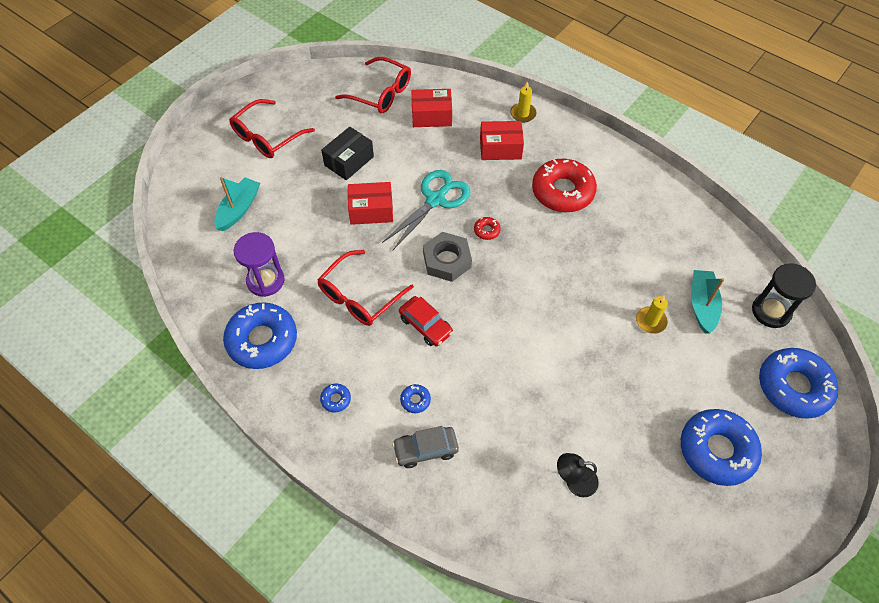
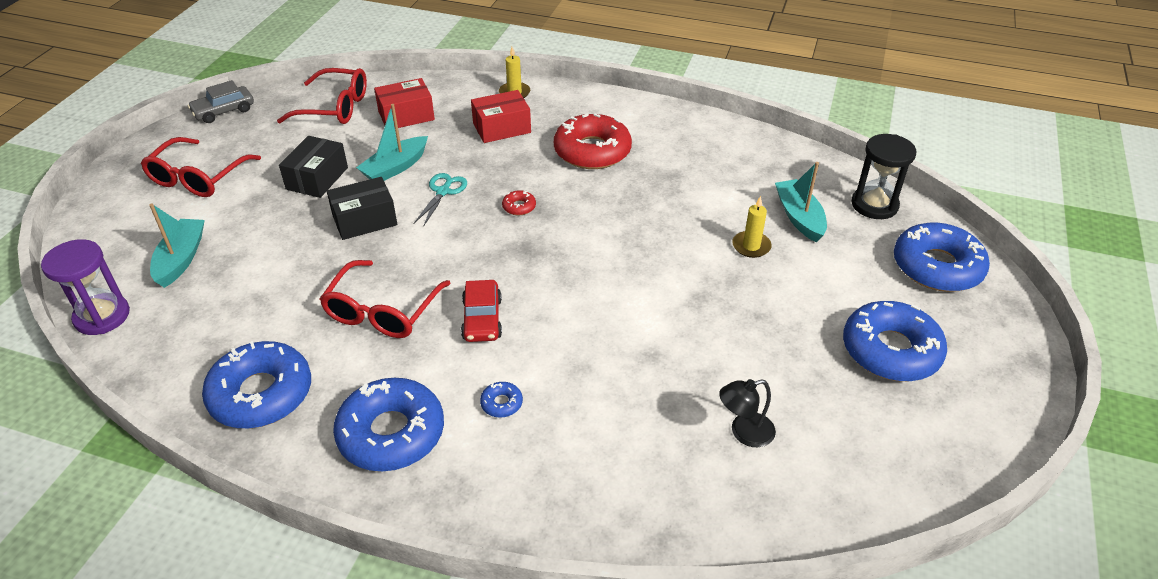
camera: 20 degrees left, 15 degrees down
(265, 281) = (244, 326): purple hourglass -> purple hourglass (102, 316)
(336, 399) = (391, 433): blue donut -> blue donut, size x2.46
(371, 210) = (364, 220): red box -> black box
(408, 166) = (395, 168): none -> turquoise boat
(425, 449) = (538, 455): grey car -> grey car (224, 111)
(426, 325) = (482, 319): red car -> red car turned 60 degrees clockwise
(435, 200) = (443, 192): turquoise scissors -> turquoise scissors, size x0.59
(447, 260) = (482, 247): grey nut -> none

